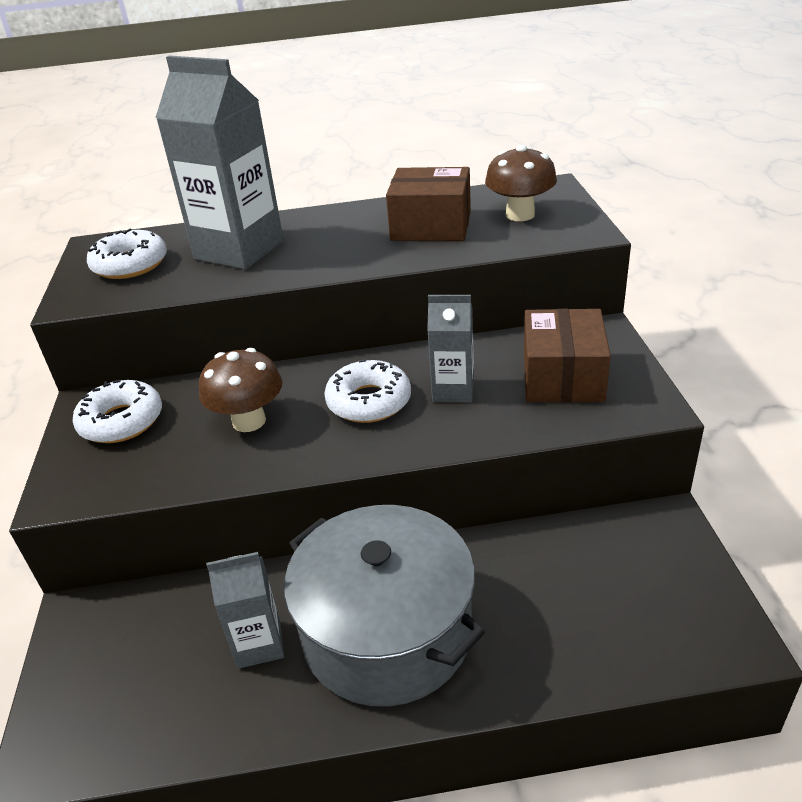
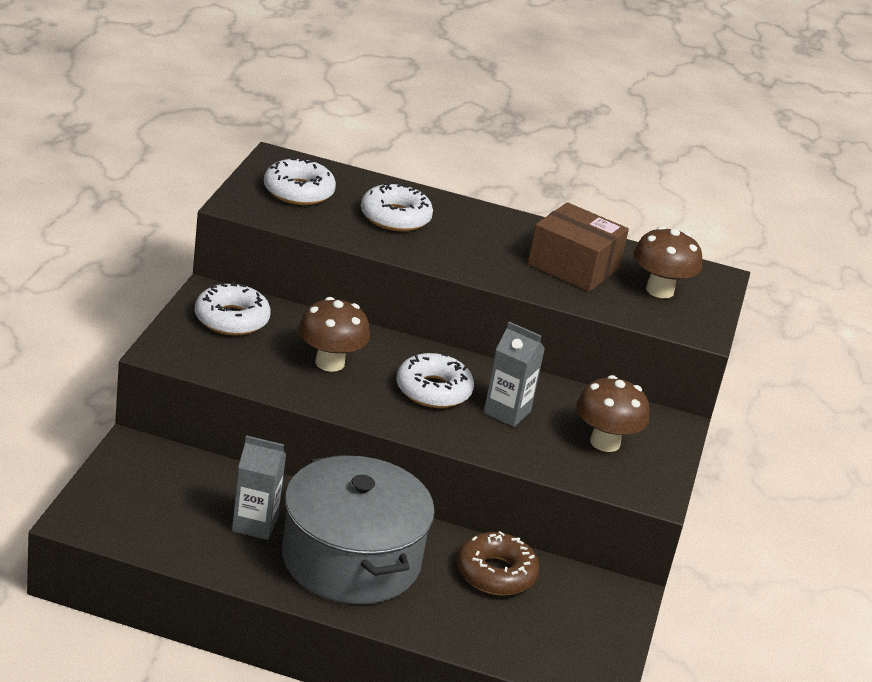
camera: 15 degrees right, 5 degrees down
(239, 250) = (395, 217): grey carton -> white donut
(538, 565) = (496, 573): none -> brown donut
(562, 377) = (605, 442): brown box -> brown mushroom

